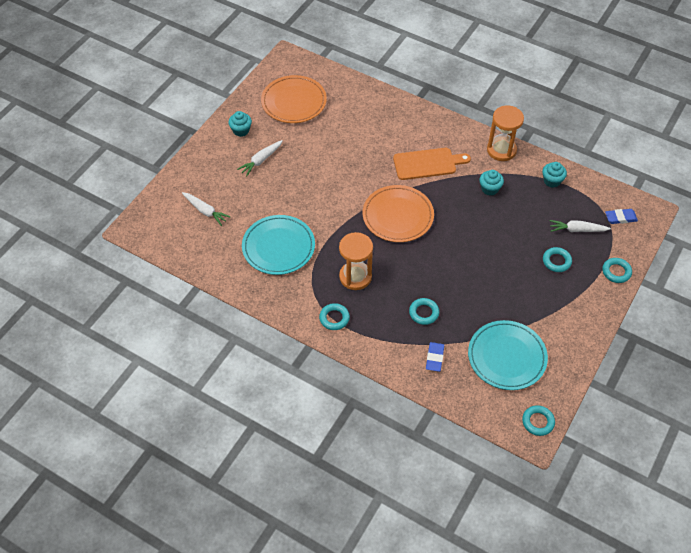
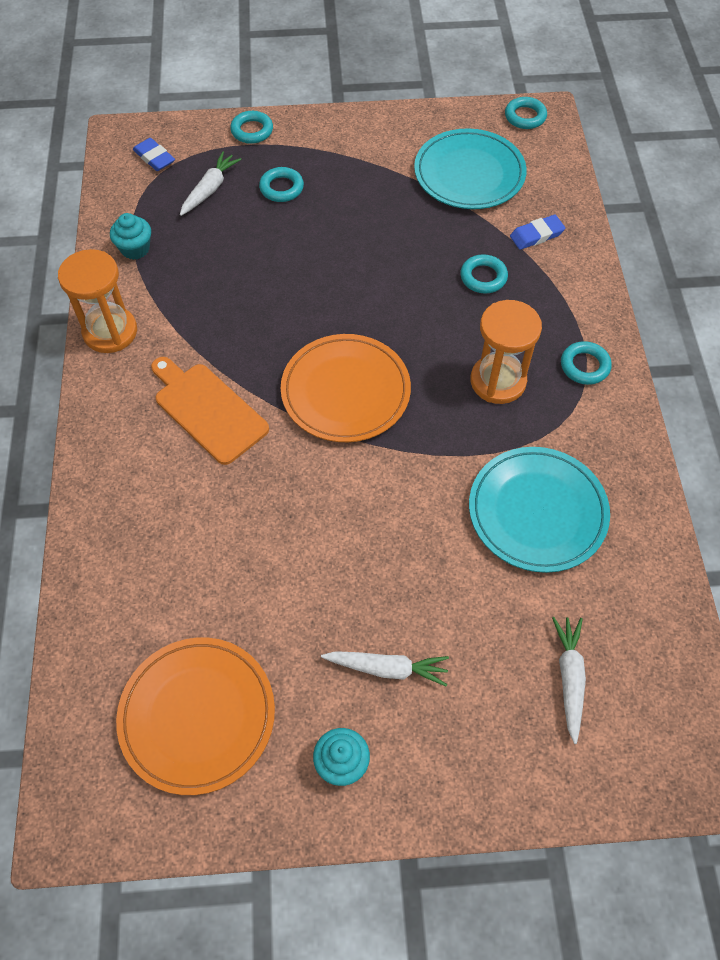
camera: 125 degrees left, 5 degrees up
(489, 189) = (204, 309): turquoise cupcake -> none
(577, 230) = (210, 189): white carrot -> white carrot turned 120 degrees counterclockwise

